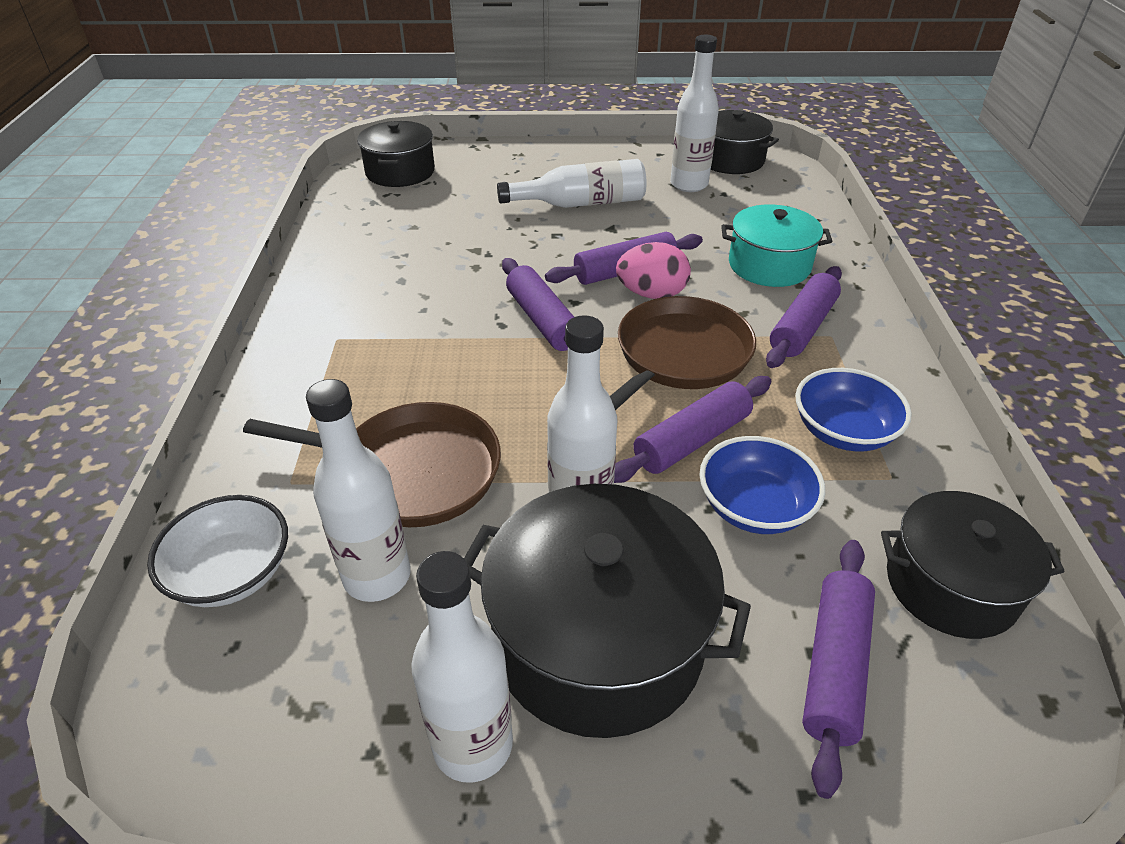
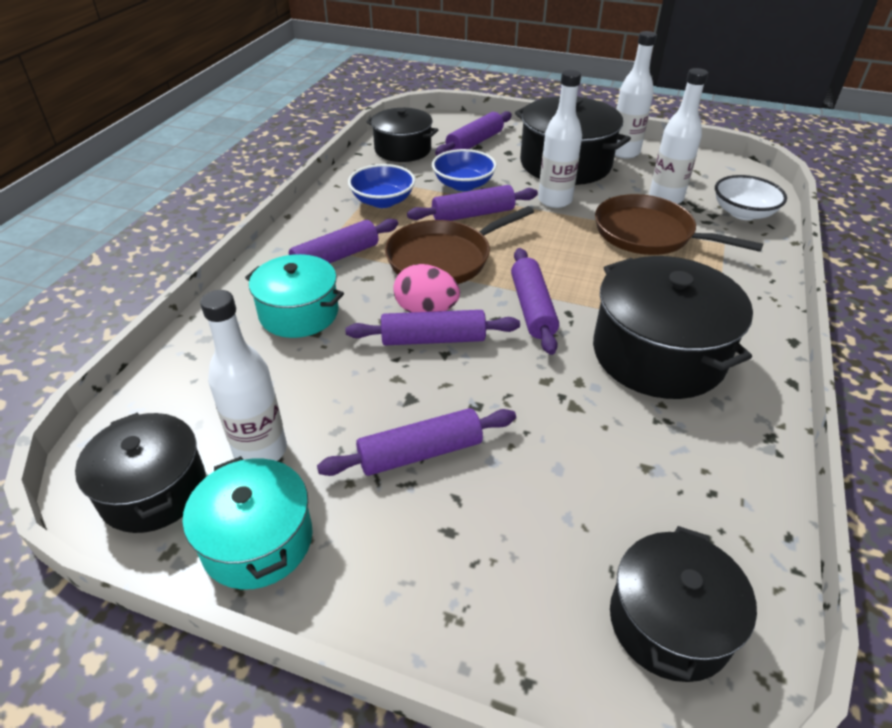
camera: 160 degrees left, 0 degrees up
(401, 304) = (658, 354): none -> black pot
(580, 203) = (420, 453): white bottle -> purple rolling pin
(646, 156) = (257, 540): none -> turquoise pot

